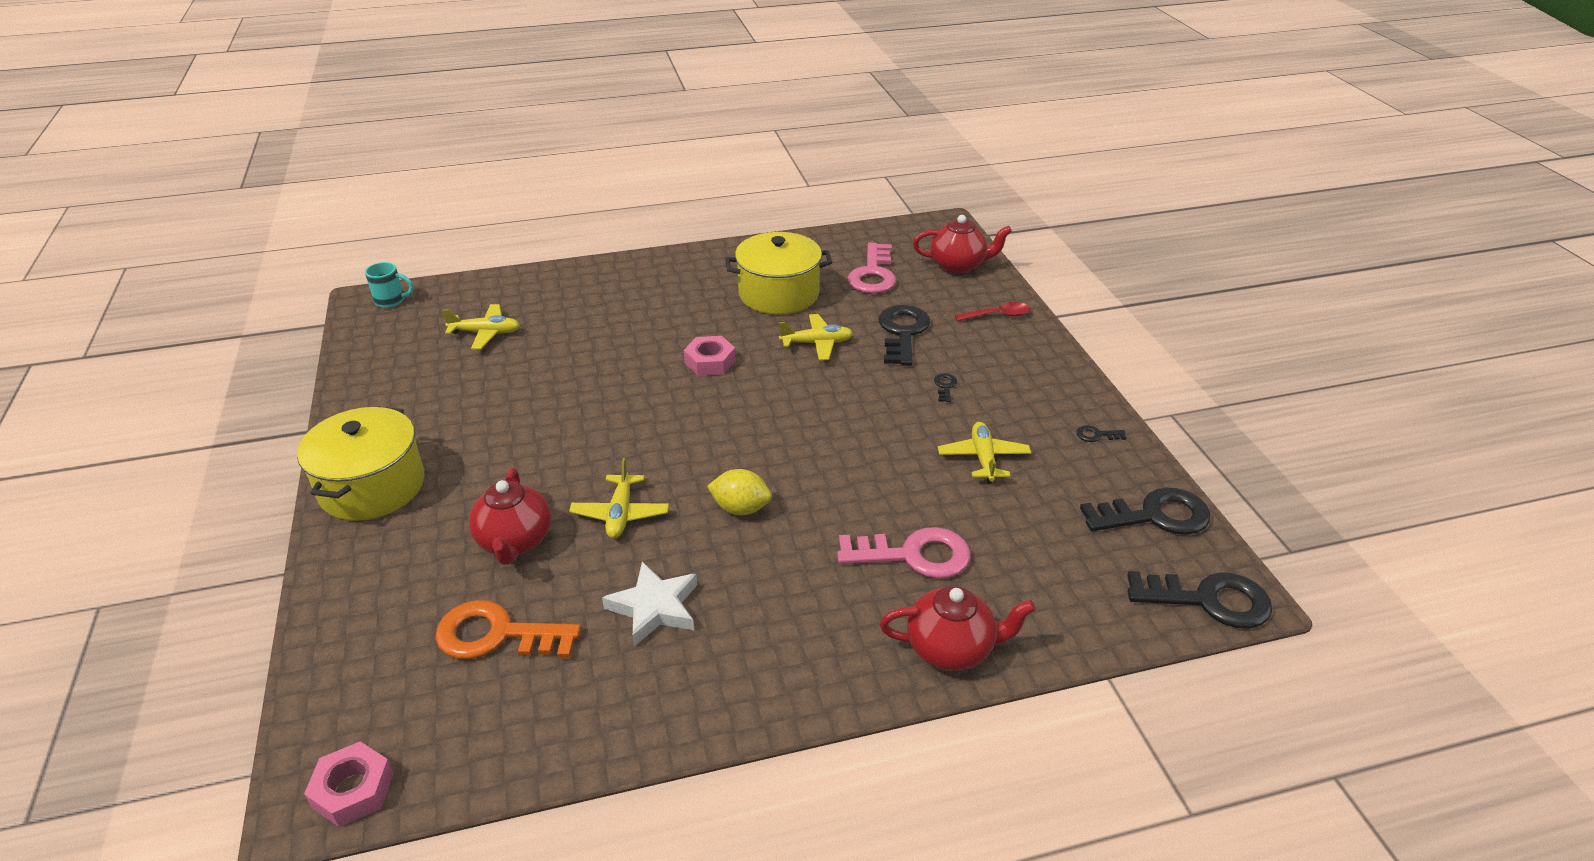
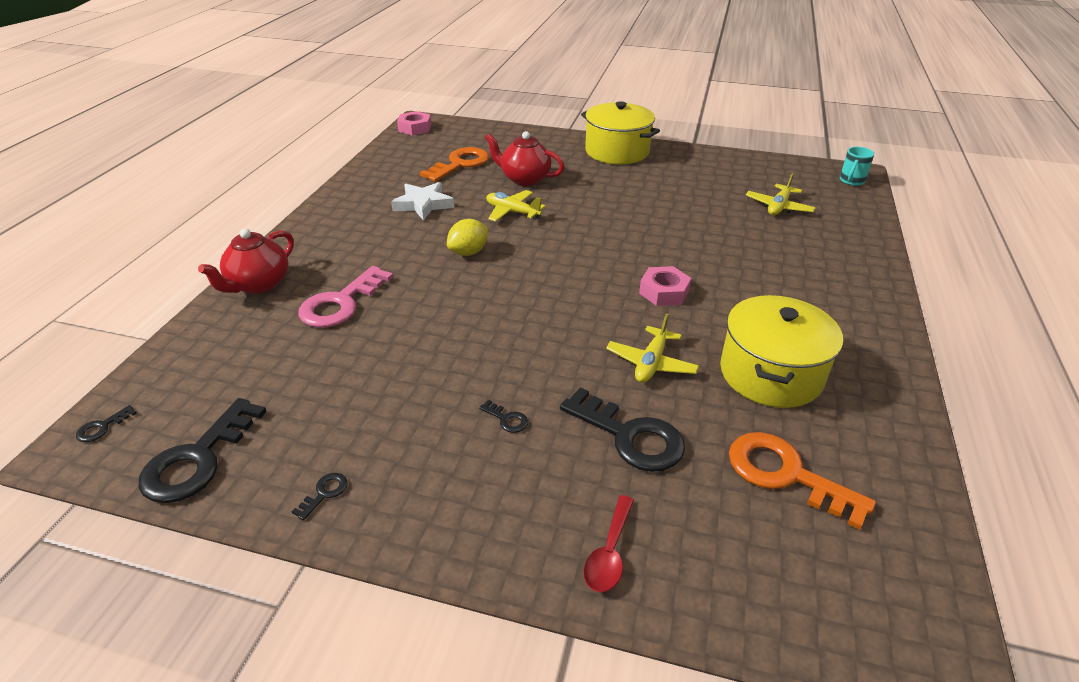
camera: 120 degrees right, 0 degrees up
(873, 274) = (785, 474): pink key -> orange key
(958, 265) = (775, 590): red teapot -> none
(983, 458) = (387, 389): yellow plane -> none
(1209, 600) = (102, 427): black key -> black key, size x0.42

